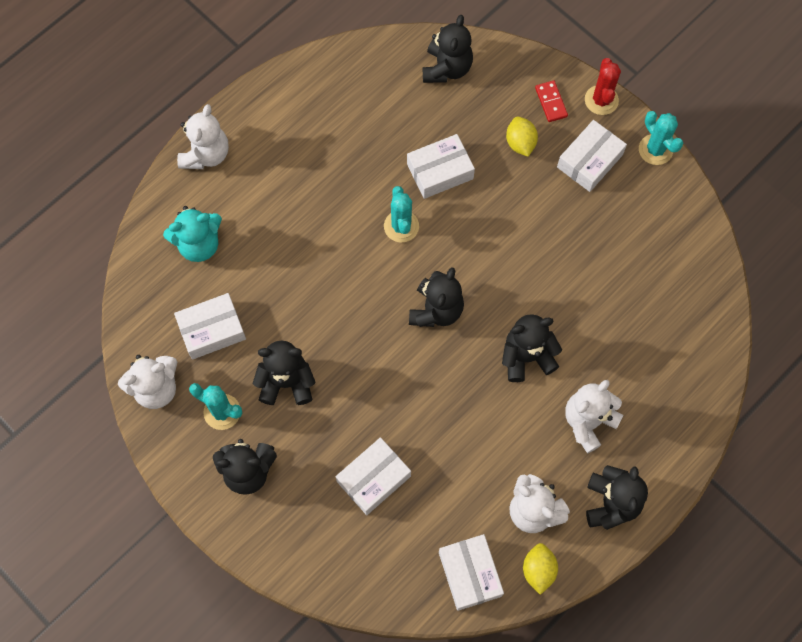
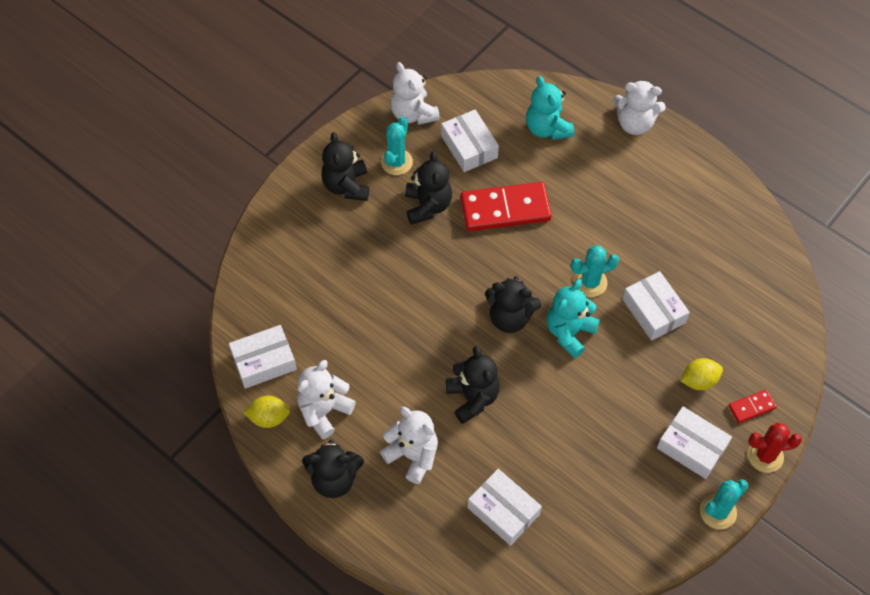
camera: 85 degrees right, 10 degrees down
(301, 300) = (505, 209): none -> red domino
(373, 479) = (345, 280): white box -> white box (503, 511)
(447, 68) = (768, 309): black teddy bear -> none
(458, 254) = (569, 332): none -> turquoise teddy bear

